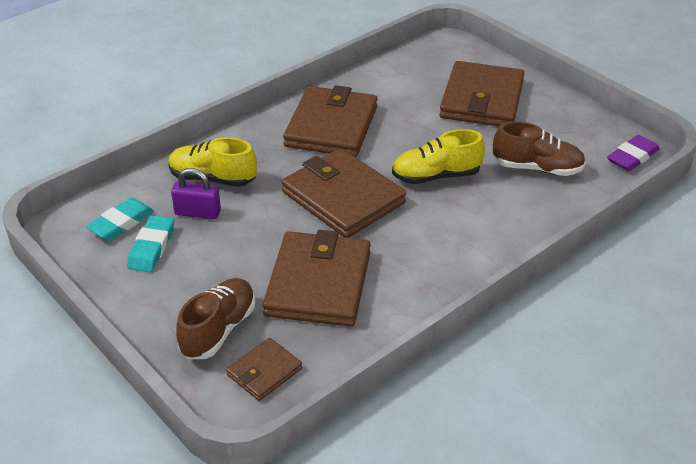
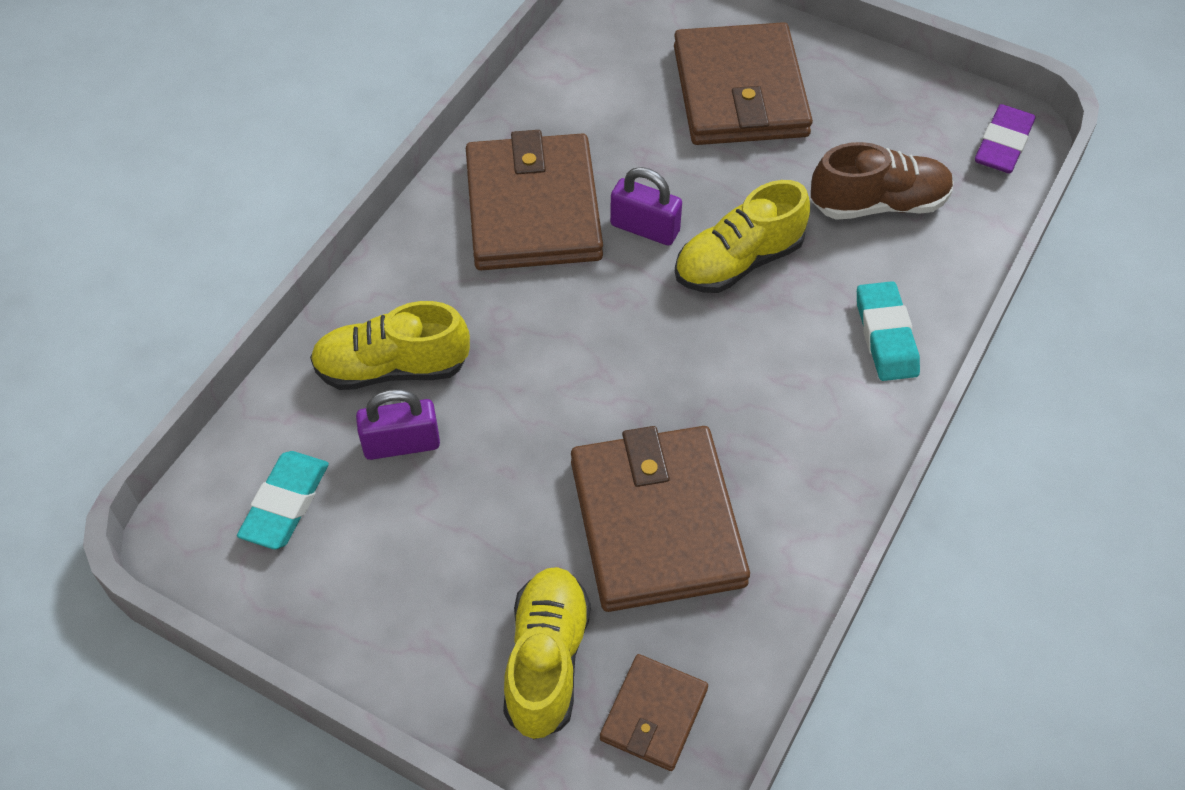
camera: 20 degrees left, 15 degrees up
(151, 247) = (360, 536): turquoise eraser -> turquoise eraser (885, 336)
(218, 330) = (546, 661): brown shoe -> yellow shoe
(343, 198) = (617, 345): brown wallet -> none
(390, 149) = (645, 228): none -> purple padlock

